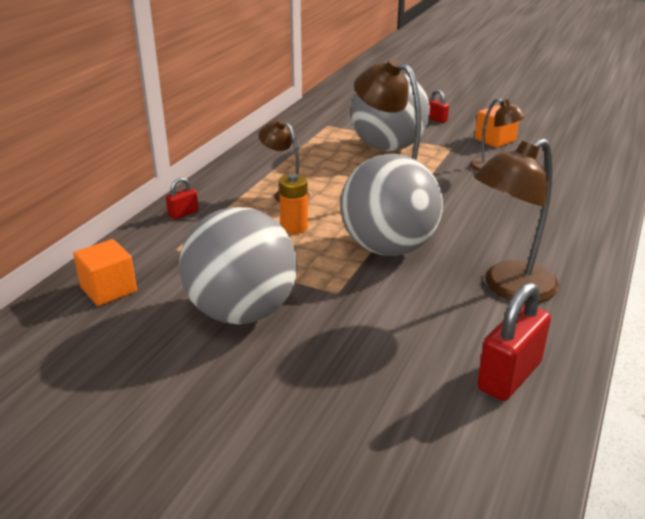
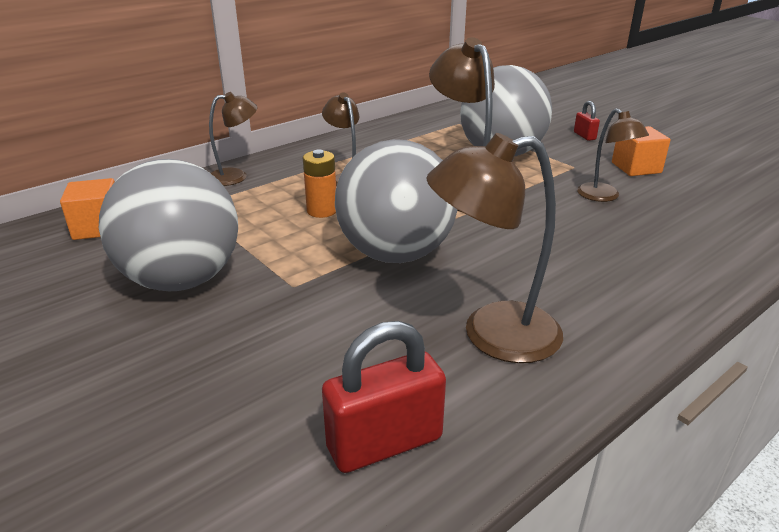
camera: 25 degrees right, 0 degrees up
(183, 213) = (236, 176): red padlock -> brown lamp

